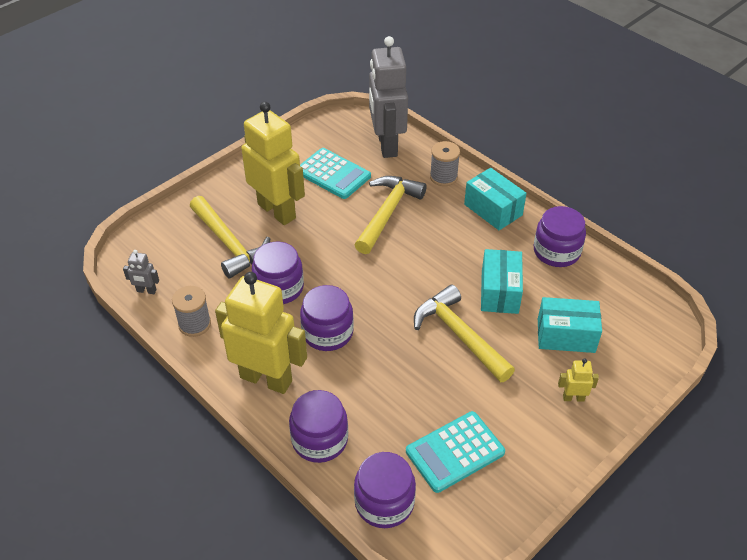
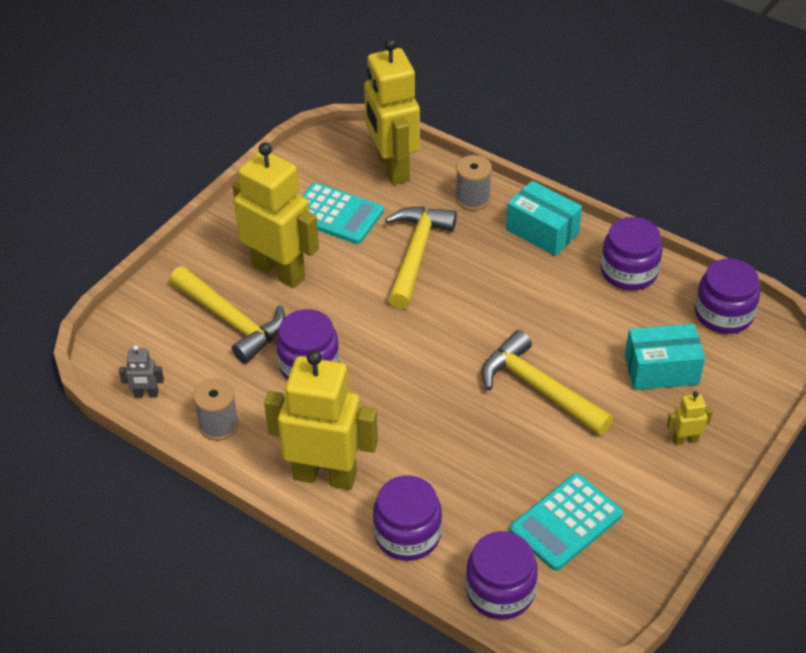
camera: 10 degrees left, 0 degrees up
(327, 332) = (382, 410): purple jar -> purple jar (723, 314)
(386, 145) = (392, 167): grey robot -> yellow robot
(499, 292) = (573, 330): turquoise box -> none

